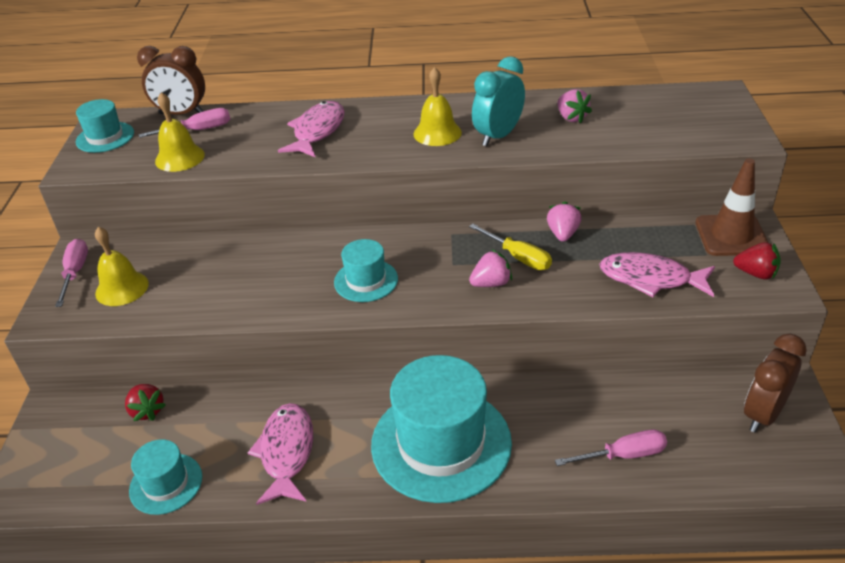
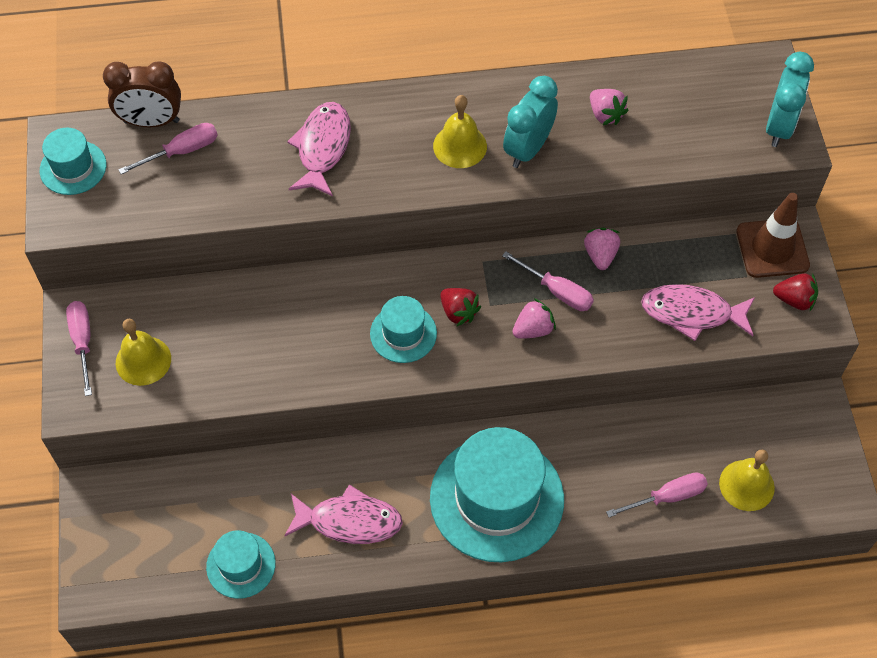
camera: 10 degrees left, 20 degrees up
(147, 411) = (195, 485): red strawberry -> red strawberry (458, 312)
(179, 158) = (175, 200): yellow bell -> yellow bell (746, 485)
(286, 452) = (349, 521): pink fish -> pink fish turned 105 degrees clockwise
(518, 257) = (557, 291): yellow screwdriver -> pink screwdriver
(734, 128) = (779, 127): none -> turquoise clock
(763, 414) = (794, 441): brown clock -> none

